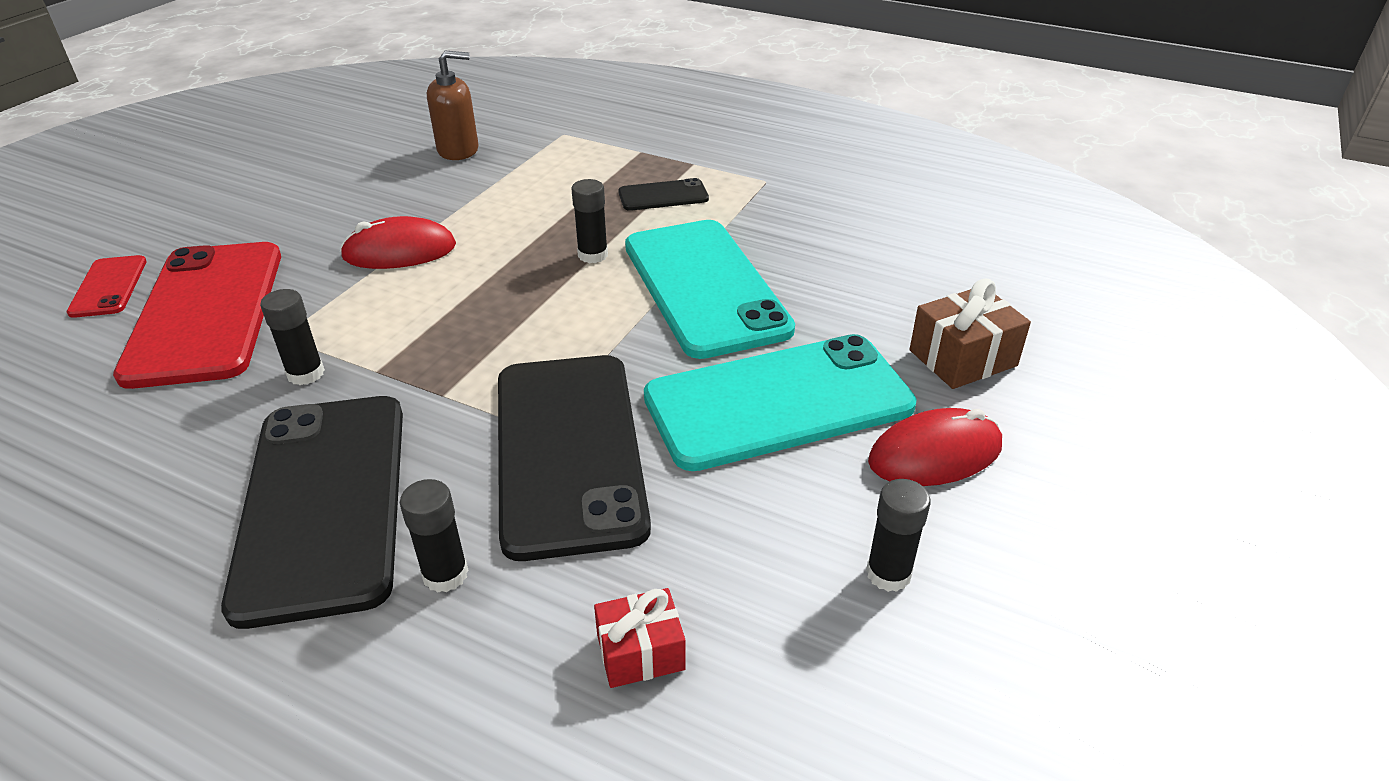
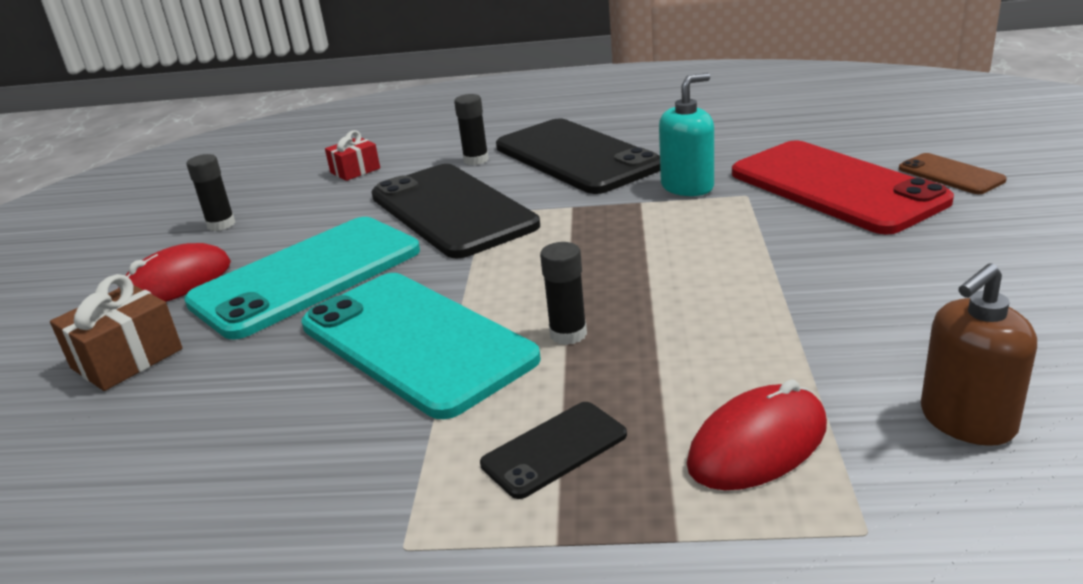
camera: 160 degrees right, 10 degrees down
(109, 287) = (950, 174): red phone -> brown phone
(305, 373) = (687, 187): black glue stick -> turquoise soap dispenser
(399, 251) = (774, 271): red mouse -> red mouse (758, 445)

